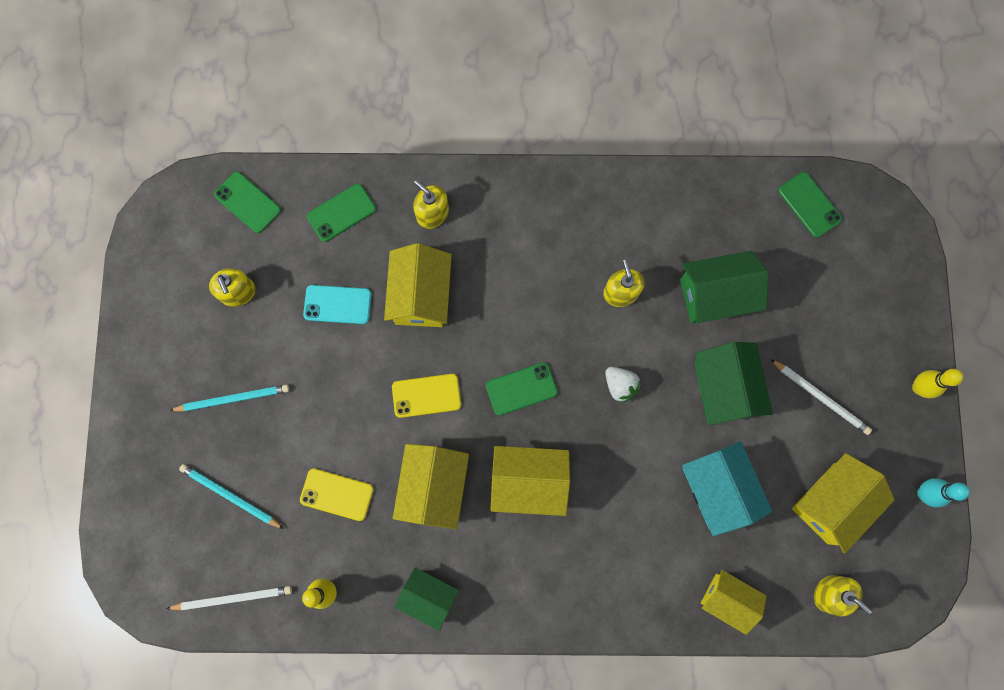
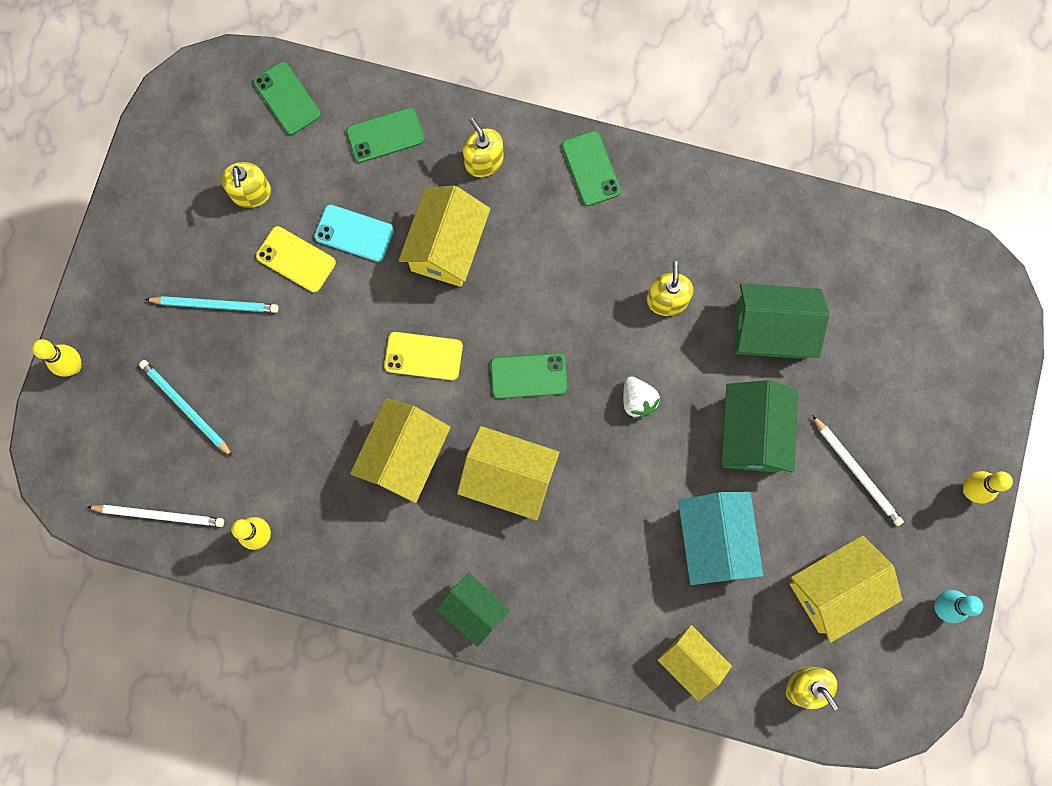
camera: 15 degrees right, 0 degrees up
(121, 486) = (74, 366): none -> yellow bowling pin
(337, 494) = (299, 436): yellow phone -> yellow phone (296, 259)
(429, 596) = (367, 570): green house -> green house (474, 609)
(809, 205) = (905, 258): green phone -> green phone (590, 168)

